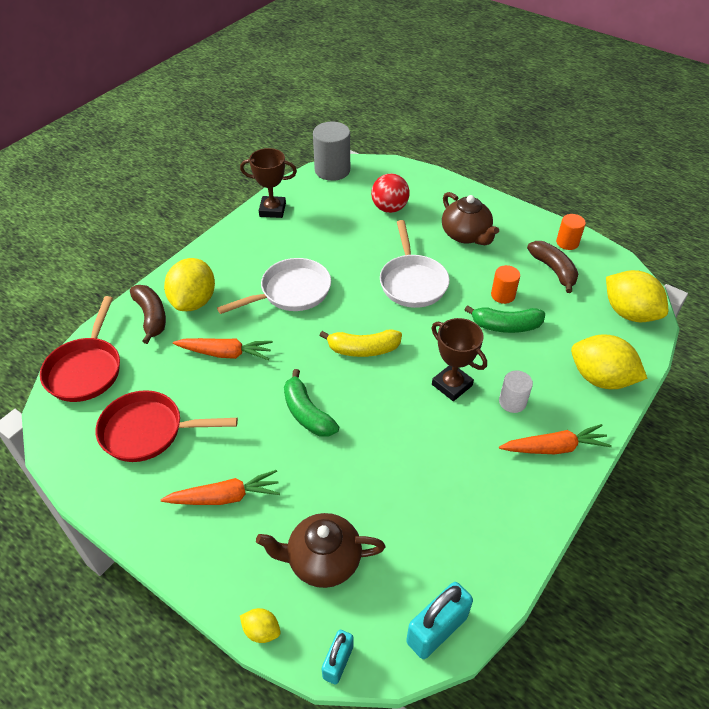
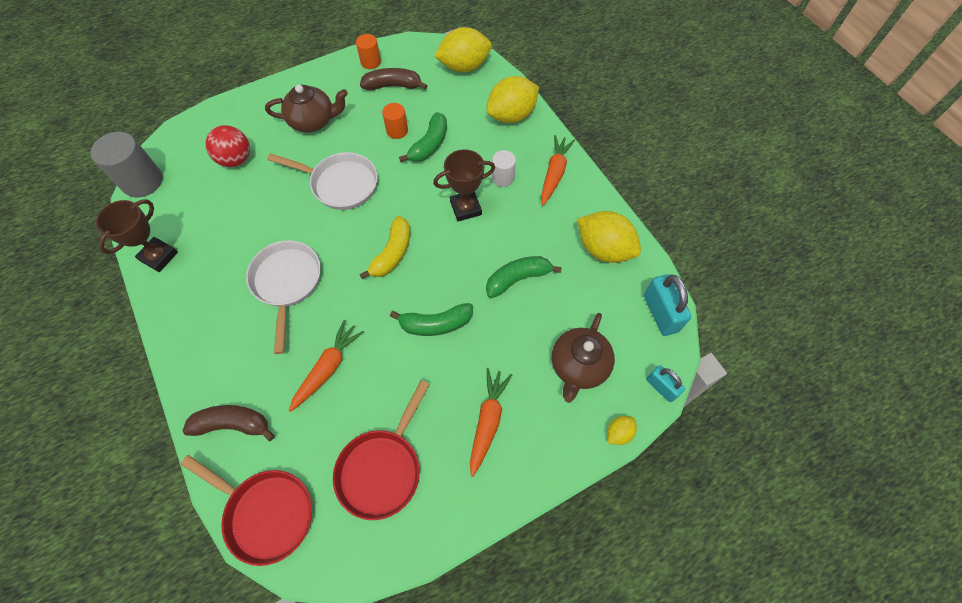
camera: 65 degrees left, 15 degrees up
(194, 301) = (239, 375): yellow lemon -> yellow lemon (604, 249)
(396, 463) = (518, 279): none -> green banana

